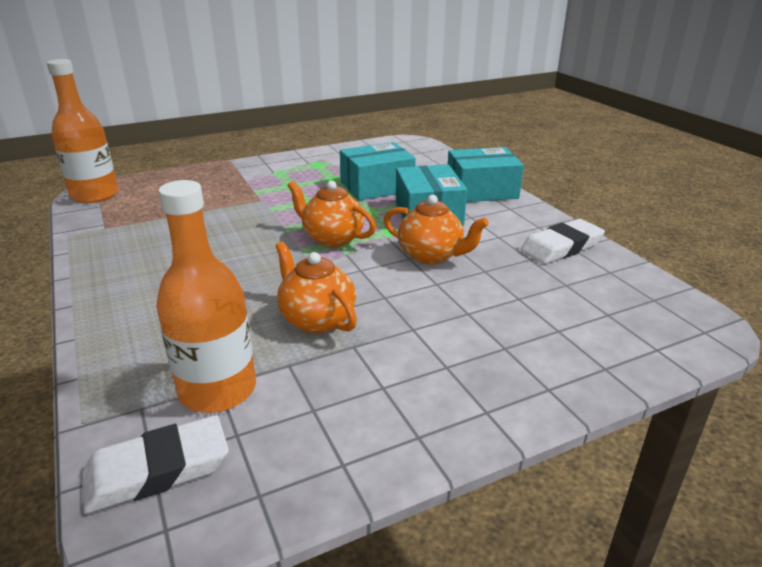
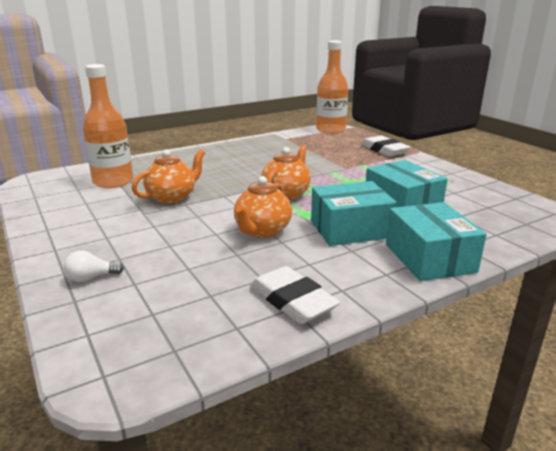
camera: 85 degrees right, 5 degrees down
(157, 470) = (64, 178): white eraser -> white eraser (384, 150)
(555, 363) = (91, 278): none -> white light bulb

